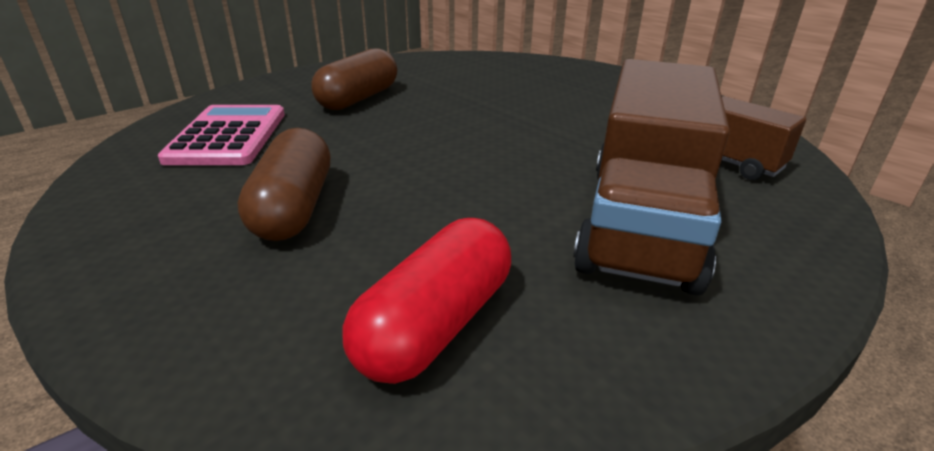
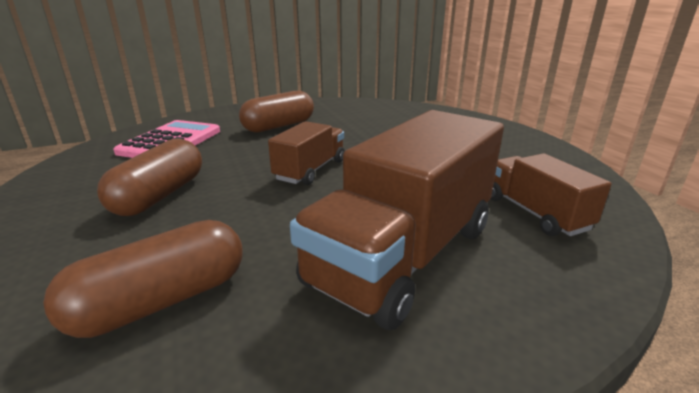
camera: 20 degrees right, 5 degrees down
(436, 325) = (162, 301): red capsule -> brown capsule
(454, 148) = (310, 170): none -> brown truck

